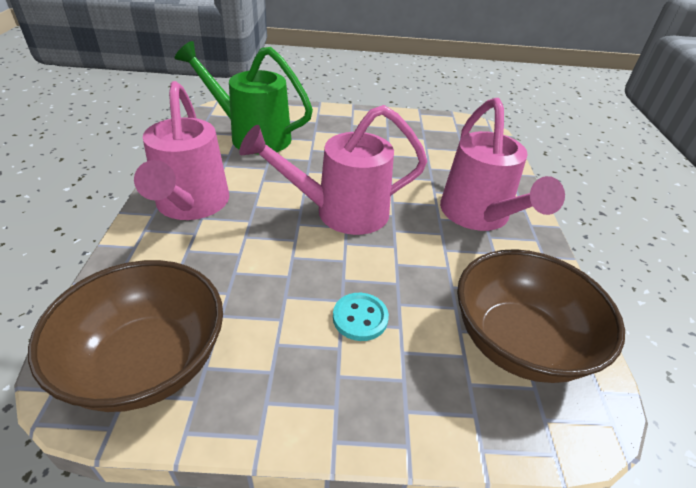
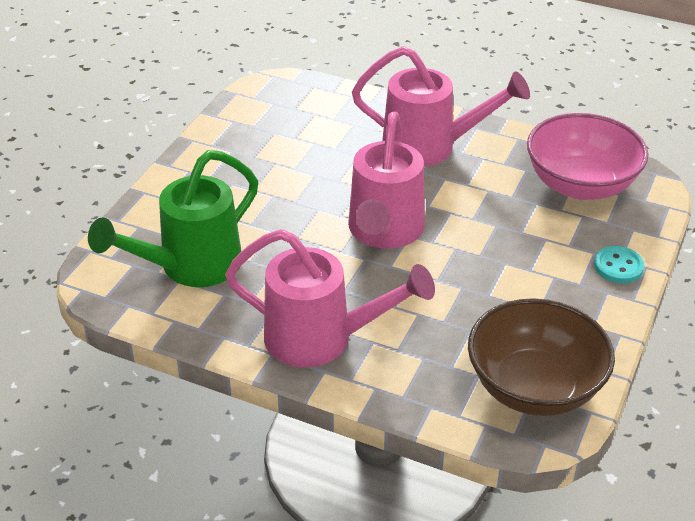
camera: 65 degrees left, 0 degrees up
(360, 318) = (528, 258): turquoise button -> turquoise button (618, 266)
(519, 342) = (580, 185): brown bowl -> pink bowl

